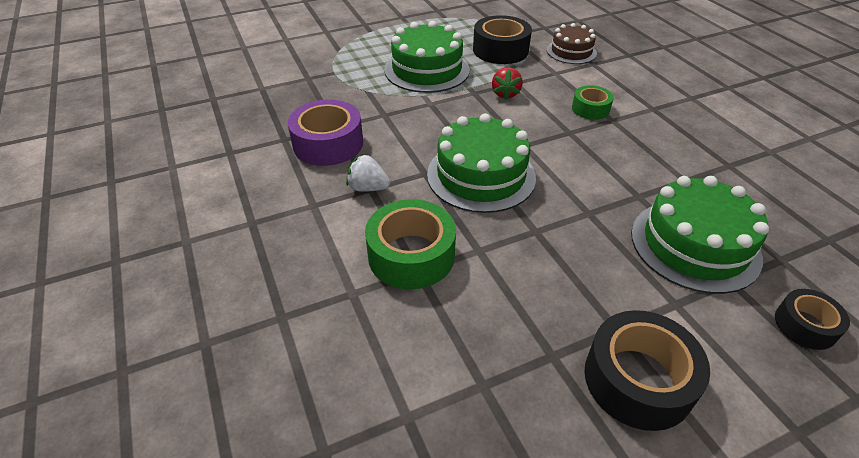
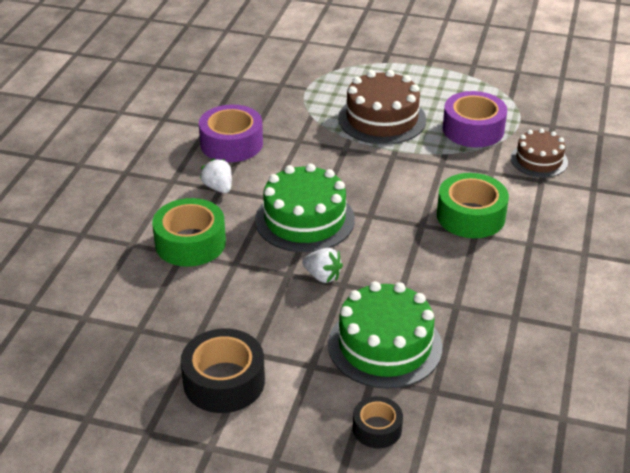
camera: 40 degrees right, 5 degrees down
(427, 70) = (382, 119): green cake -> brown cake
(500, 50) = (473, 129): black tape -> purple tape
(505, 94) = (417, 169): red strawberry -> none
(564, 216) = (322, 276): none -> white strawberry
(590, 109) = (470, 216): green tape -> green tape, size x1.73

